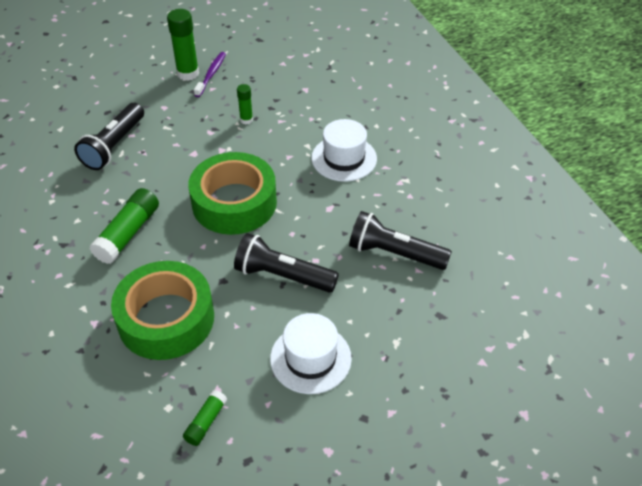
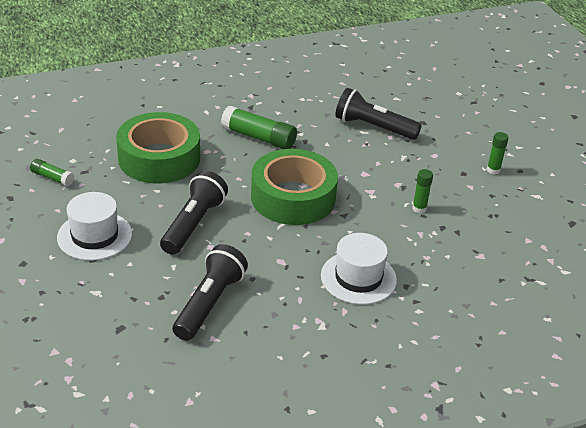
camera: 90 degrees right, 10 degrees down
(188, 73) = (493, 170): green glue stick -> green glue stick, size x0.56
(211, 74) = (495, 186): purple toothbrush -> none

